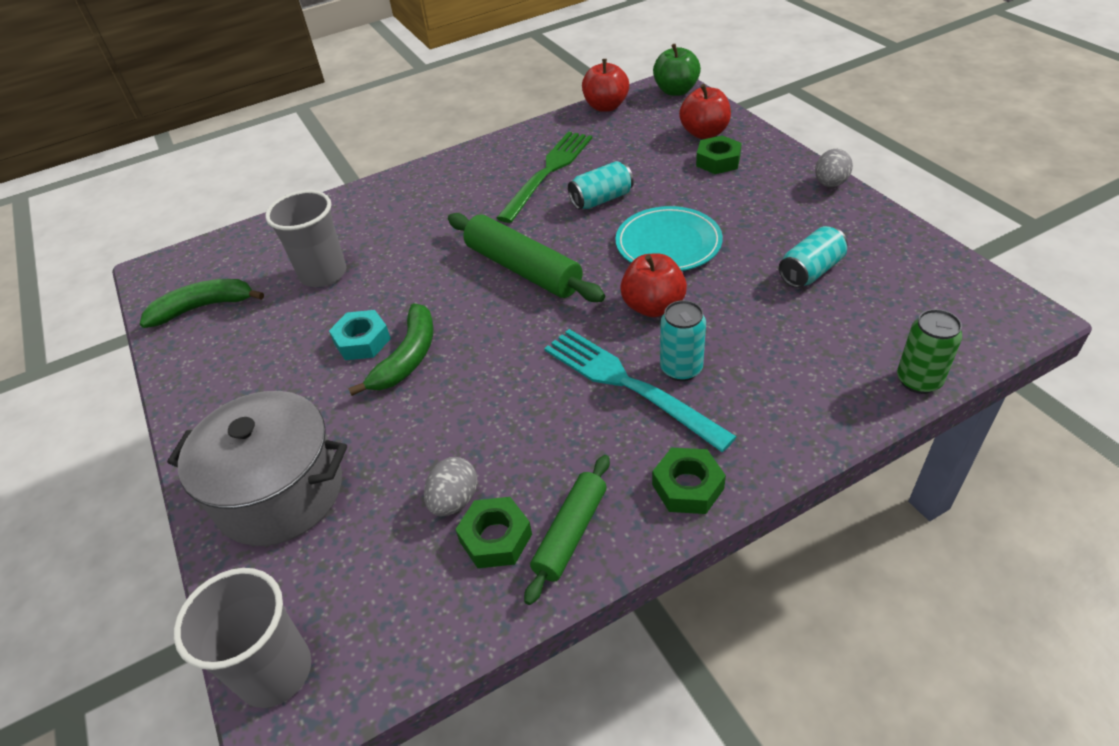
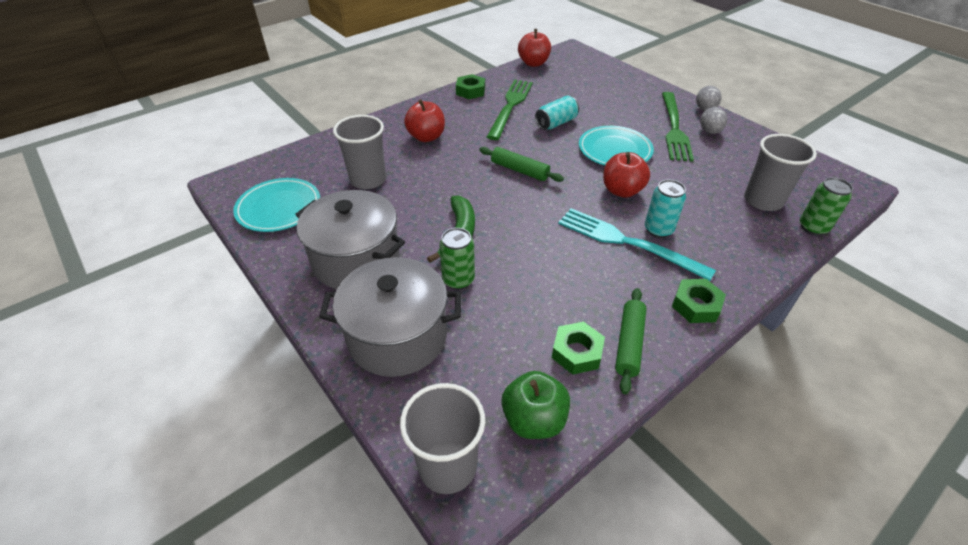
camera: 15 degrees left, 0 degrees up
(203, 307) = (279, 208): green banana -> turquoise plate
(269, 385) = (356, 260): none -> grey pot
(362, 341) = (418, 225): turquoise nut -> none
(383, 422) = (458, 280): none -> green can
(454, 500) = (535, 330): grey egg -> grey egg (709, 131)
(523, 269) = (519, 170): green rolling pin -> green rolling pin, size x0.62
(676, 91) = (578, 53): green apple -> green apple (534, 420)
(704, 133) = (609, 79): red apple -> red apple (426, 137)
(718, 161) = (625, 97): green nut -> green nut (470, 91)
(770, 213) = (674, 128): none -> green fork
(810, 271) = (716, 164): turquoise can -> none
(858, 333) = (763, 200): none -> grey cup

